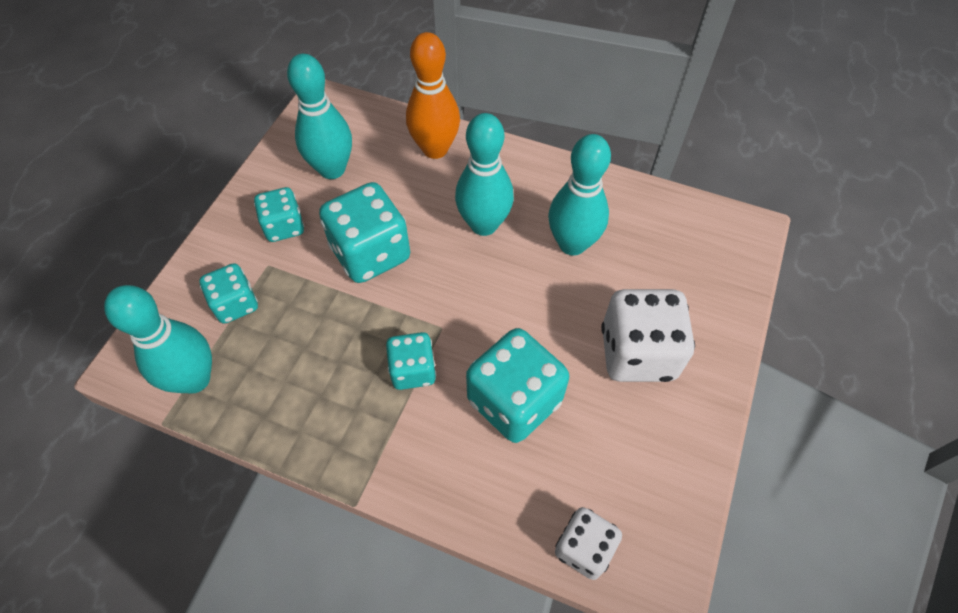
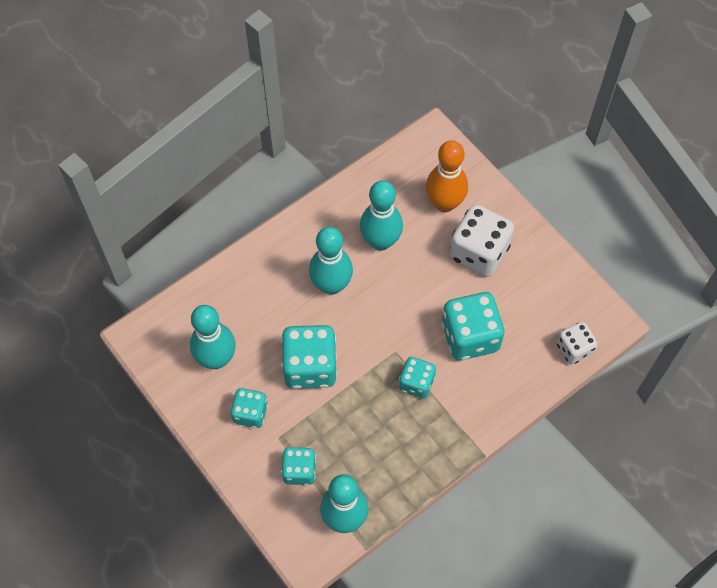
camera: 60 degrees left, 5 degrees up
(435, 149) = (243, 281): orange bowling pin -> orange bowling pin (444, 203)

